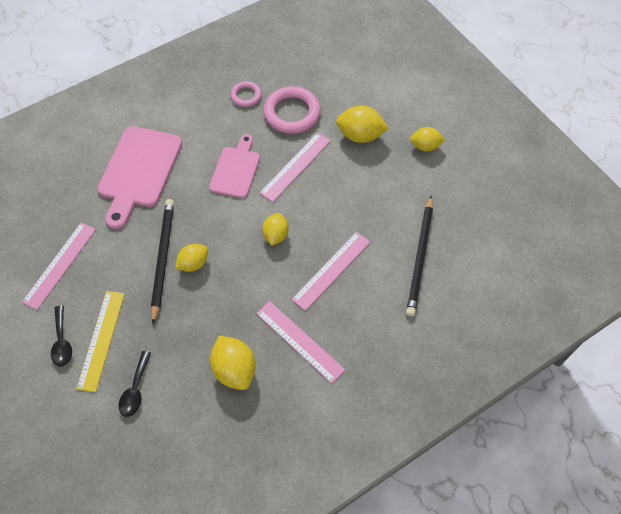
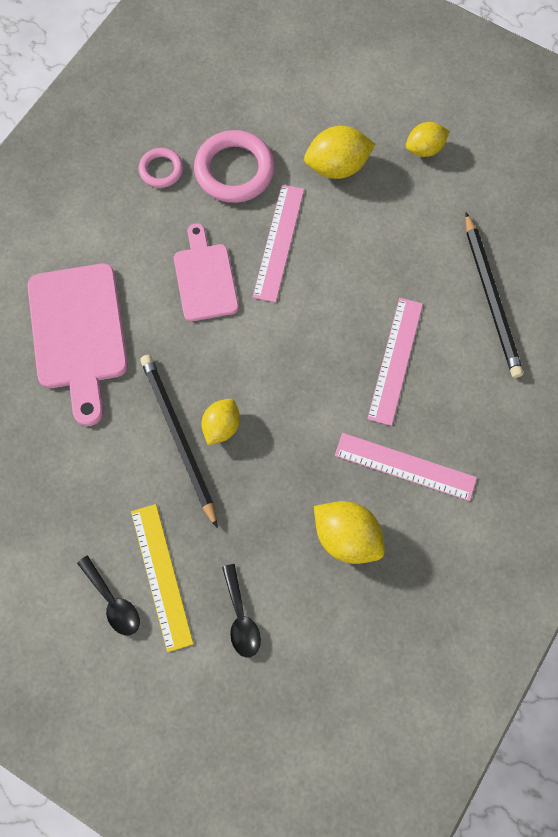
camera: 25 degrees left, 10 degrees up
(60, 265) = (49, 504): pink ruler -> none
(276, 235) = (303, 344): yellow lemon -> none

